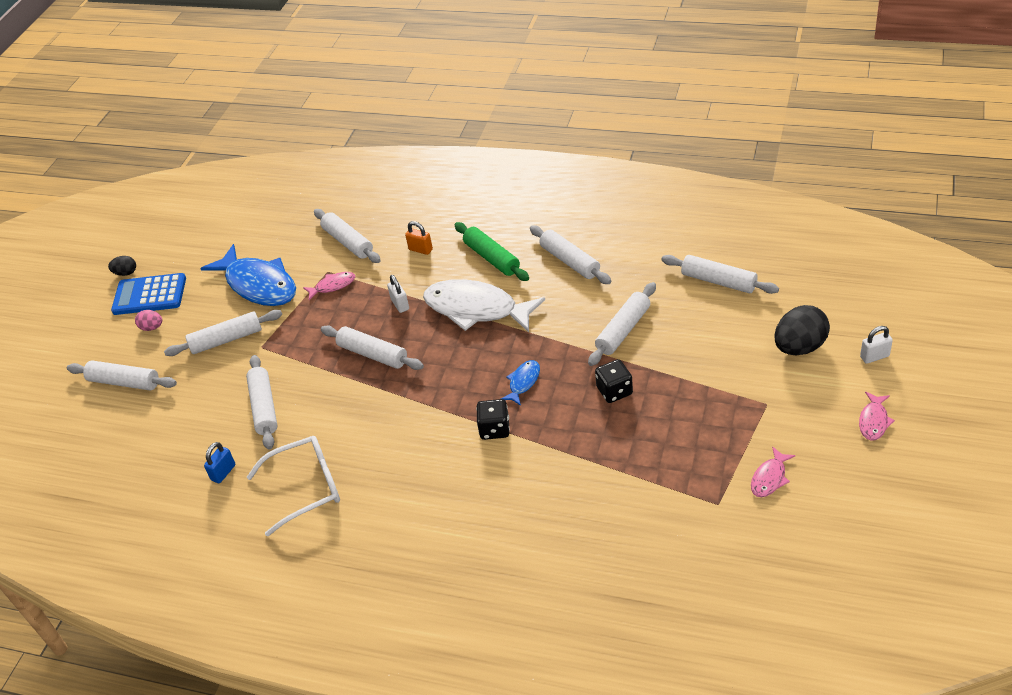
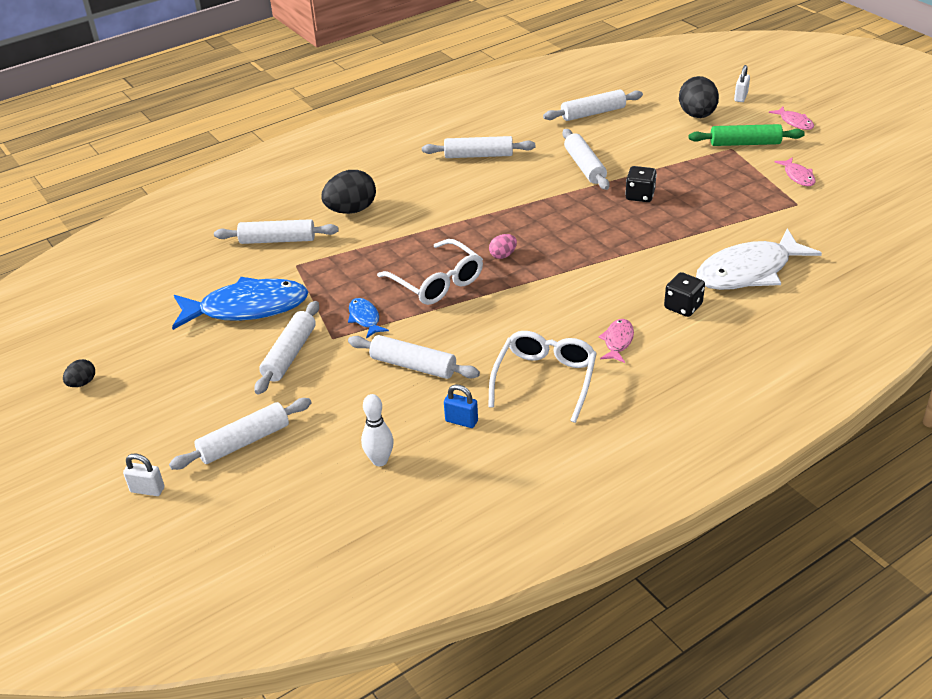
camera: 55 degrees left, 5 degrees down
(149, 295) = (144, 379): blue calculator -> none
(152, 327) = (195, 395): pink egg -> pink egg (503, 255)
(152, 458) = (380, 460): none -> white bowling pin
(223, 472) = (461, 421): blue padlock -> blue padlock turned 45 degrees counterclockwise
(333, 286) = (319, 269): pink fish -> pink fish (618, 341)
(373, 354) = (437, 282): white rolling pin -> white glasses
(400, 304) = (400, 246): white padlock -> white padlock (147, 490)
(420, 249) = (351, 210): orange padlock -> black egg
(476, 309) = (464, 214): white fish -> white fish (748, 271)
(492, 258) = (418, 184): green rolling pin -> green rolling pin (745, 143)
(494, 429) = (607, 260): black dice -> black dice (683, 307)
(523, 382) = (576, 227): blue fish -> blue fish (365, 318)

